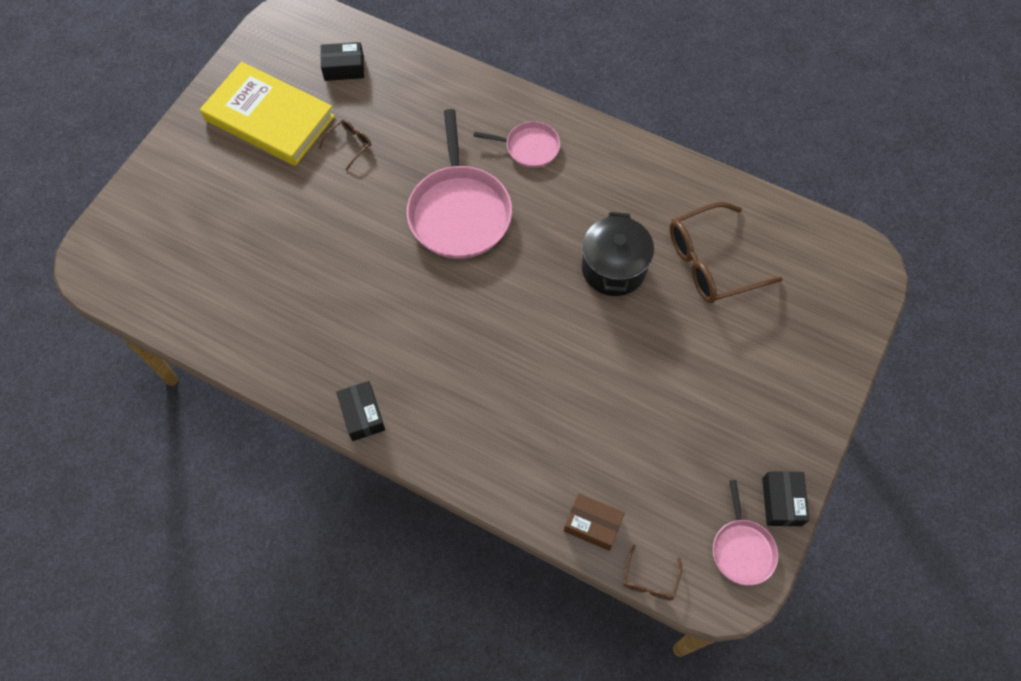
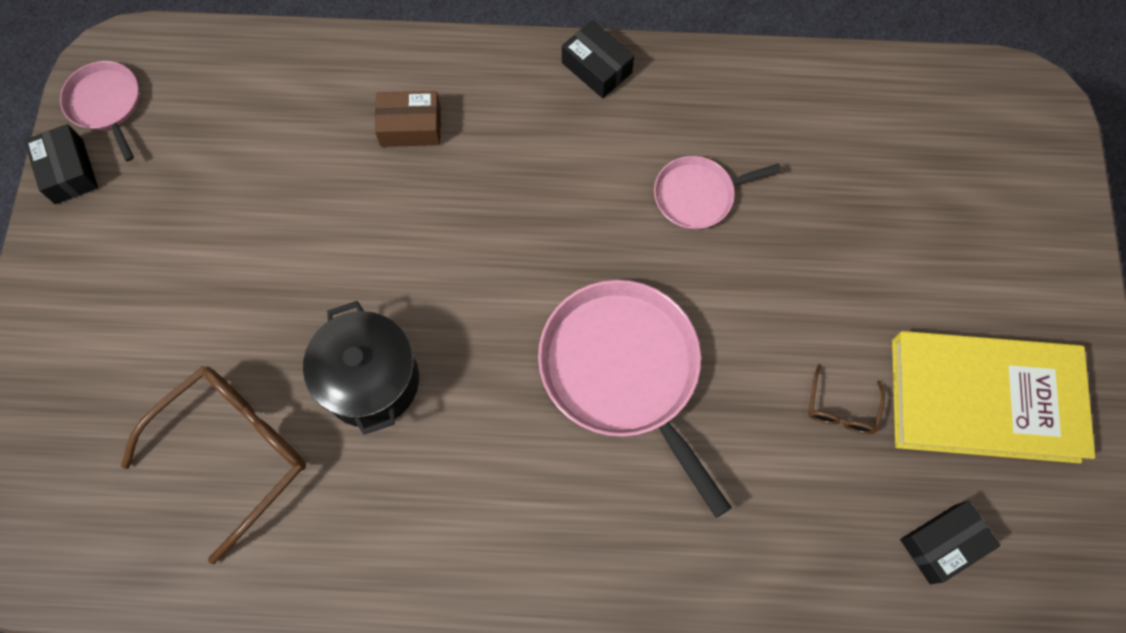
camera: 155 degrees right, 5 degrees up
(529, 147) = (577, 529): pink pan -> pink pan (698, 195)
(592, 524) = (283, 63): brown box -> brown box (410, 127)
(650, 580) = (202, 36): brown glasses -> none

